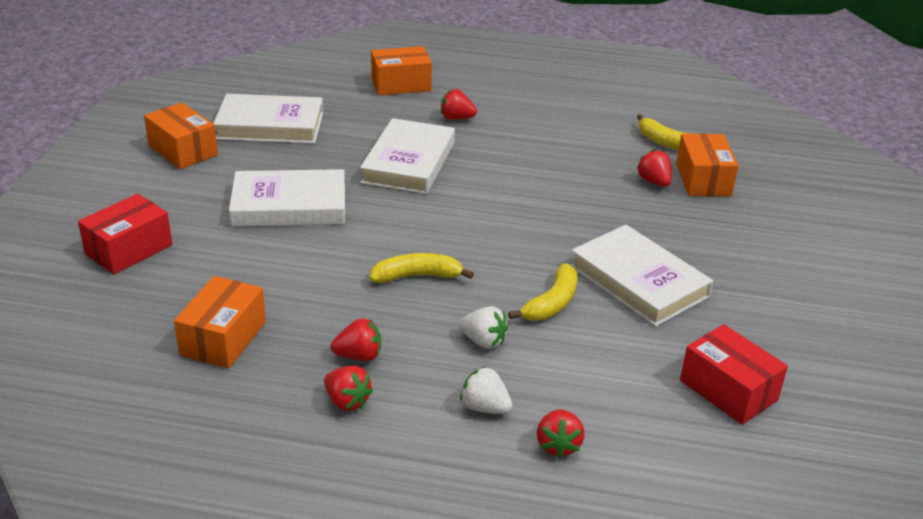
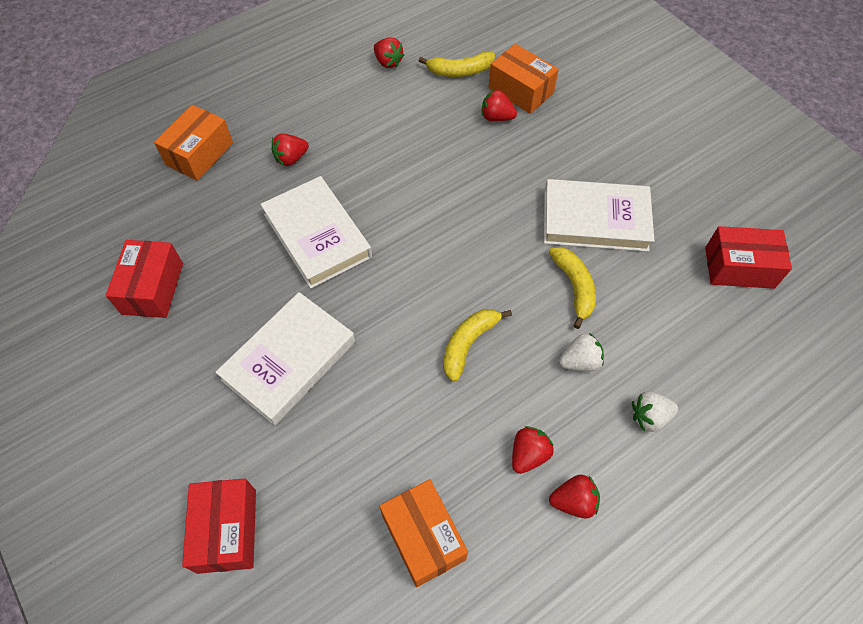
camera: 45 degrees left, 25 degrees up
(183, 150) = (115, 382): orange box -> none
(270, 125) = (153, 288): white book -> red box
(558, 445) = (719, 404): red strawberry -> red strawberry (388, 62)

